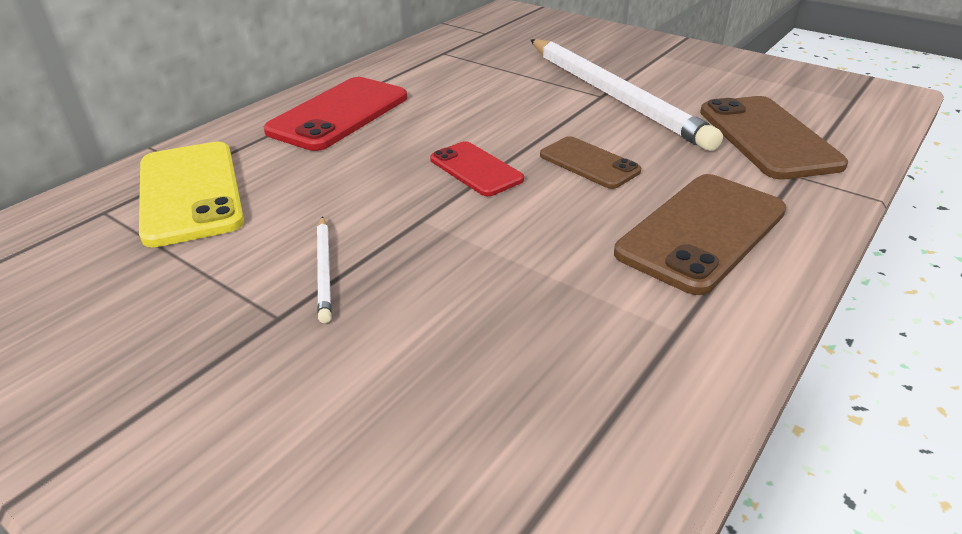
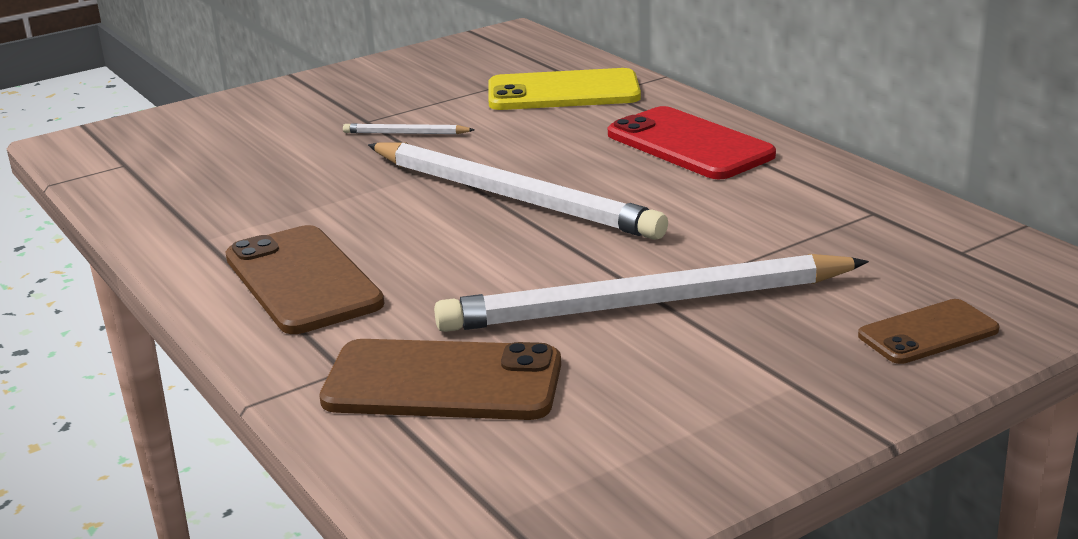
camera: 110 degrees right, 10 degrees down
(476, 169) = (511, 197): red phone -> white pencil
(589, 163) = (476, 253): brown phone -> brown phone (928, 333)

